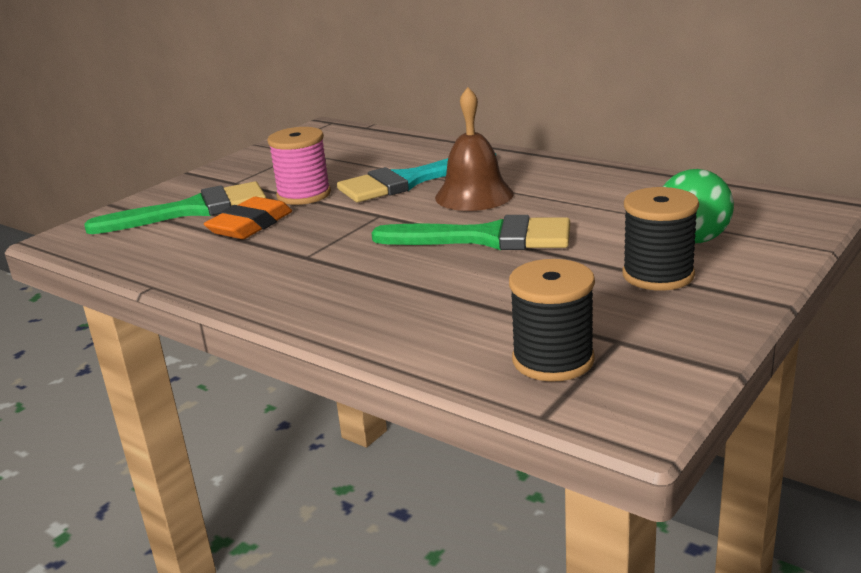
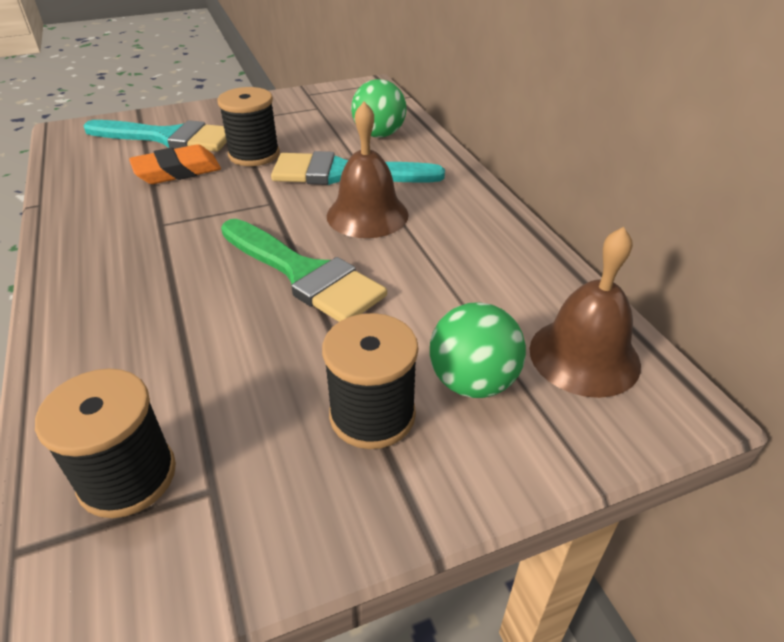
camera: 30 degrees right, 15 degrees up
(192, 210) = (168, 138): green brush -> turquoise brush
(304, 195) = (254, 154): pink spool -> black spool
(394, 152) = (379, 135): none -> green ball
(737, 206) = (584, 356): none -> brown bell

